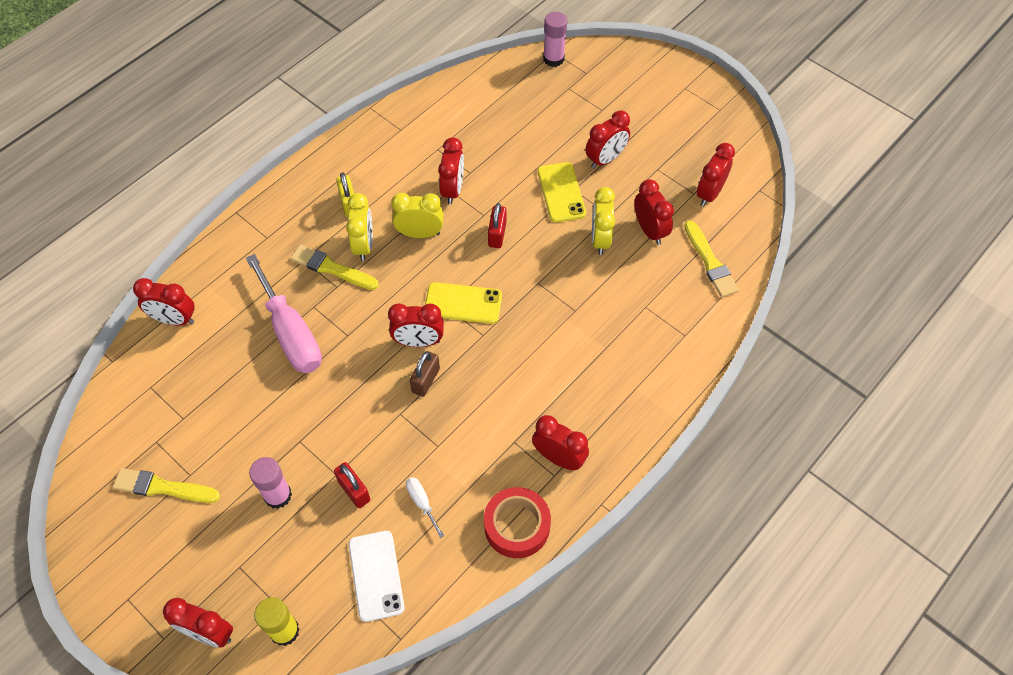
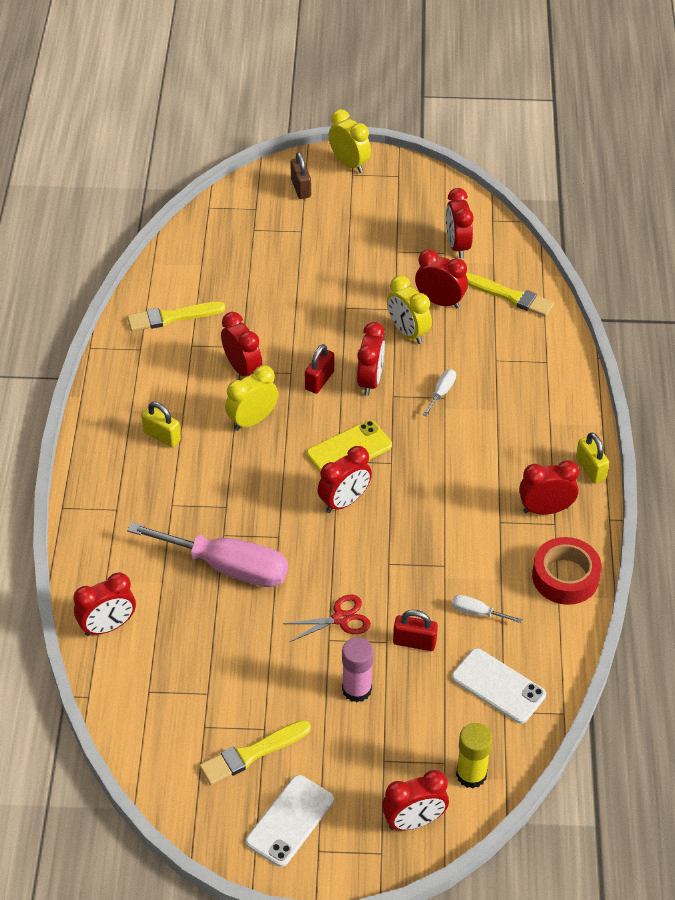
camera: 40 degrees left, 10 degrees down
(133, 560) = (290, 821): none -> white phone
(323, 431) = (341, 619): none -> red scissors
(331, 268) = (205, 495): yellow brush -> yellow brush (172, 317)
(364, 245) = (213, 460): yellow clock -> yellow clock (349, 163)
(425, 380) = (382, 526): brown padlock -> brown padlock (300, 188)
(497, 234) = (319, 380): red padlock -> red padlock turned 60 degrees clockwise
(553, 59) = (214, 213): pink glue stick -> none
(561, 192) = (337, 315): yellow phone -> none
(576, 305) = (441, 392): none -> white screwdriver
(605, 159) = (346, 268): red clock -> red clock (370, 381)
(629, 450) = (590, 469): none -> yellow padlock

